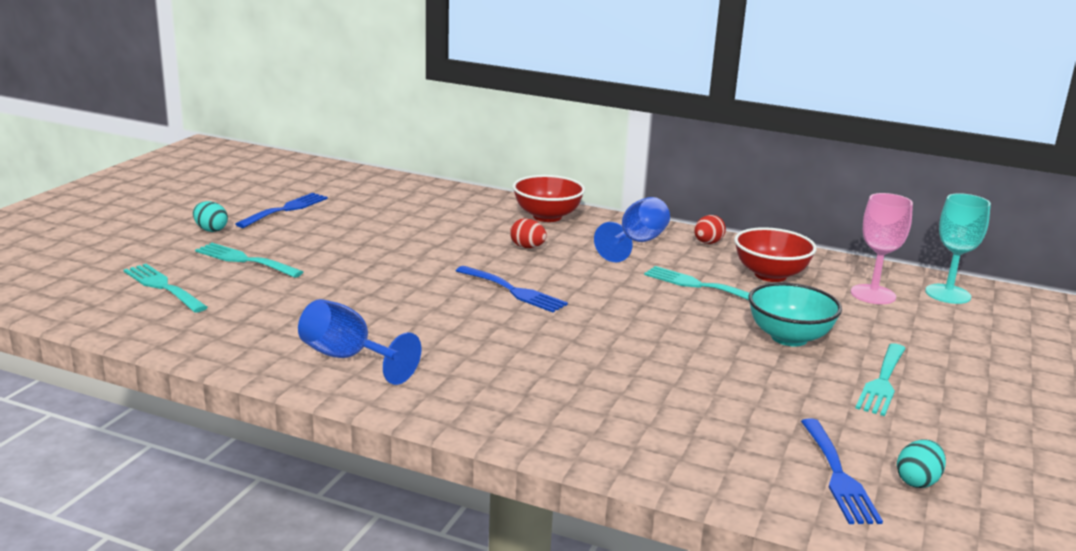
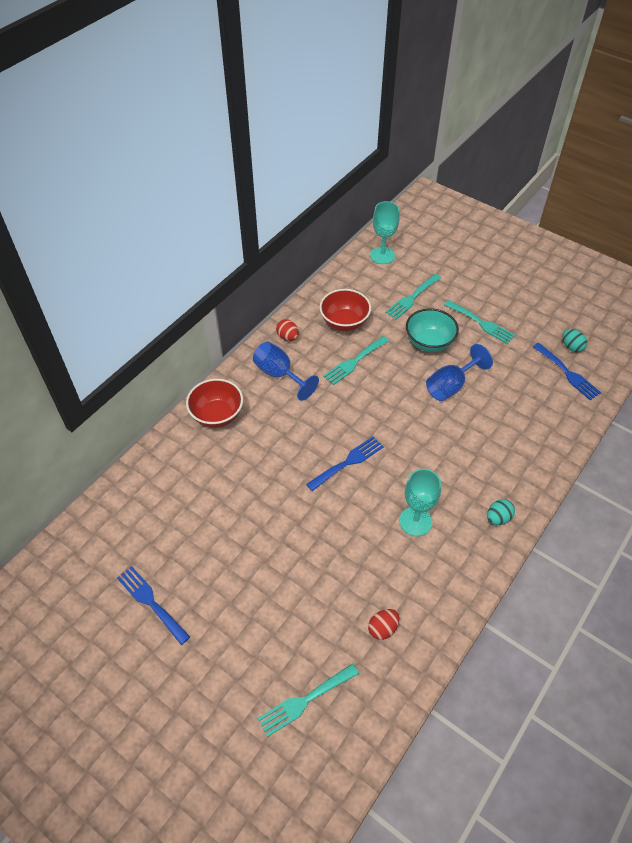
camera: 75 degrees left, 30 degrees up
(211, 230) = (186, 666): turquoise egg -> turquoise egg (498, 518)
(244, 260) = (261, 637): turquoise fork -> turquoise fork (412, 298)
(347, 358) = (437, 573): blue goblet -> blue goblet (451, 386)
(431, 340) = (415, 521): none -> turquoise goblet
(527, 247) = (274, 439): red egg -> red egg (383, 628)
(838, 475) = (567, 373): blue fork -> blue fork turned 45 degrees clockwise
(873, 294) = (378, 286): pink goblet -> none

